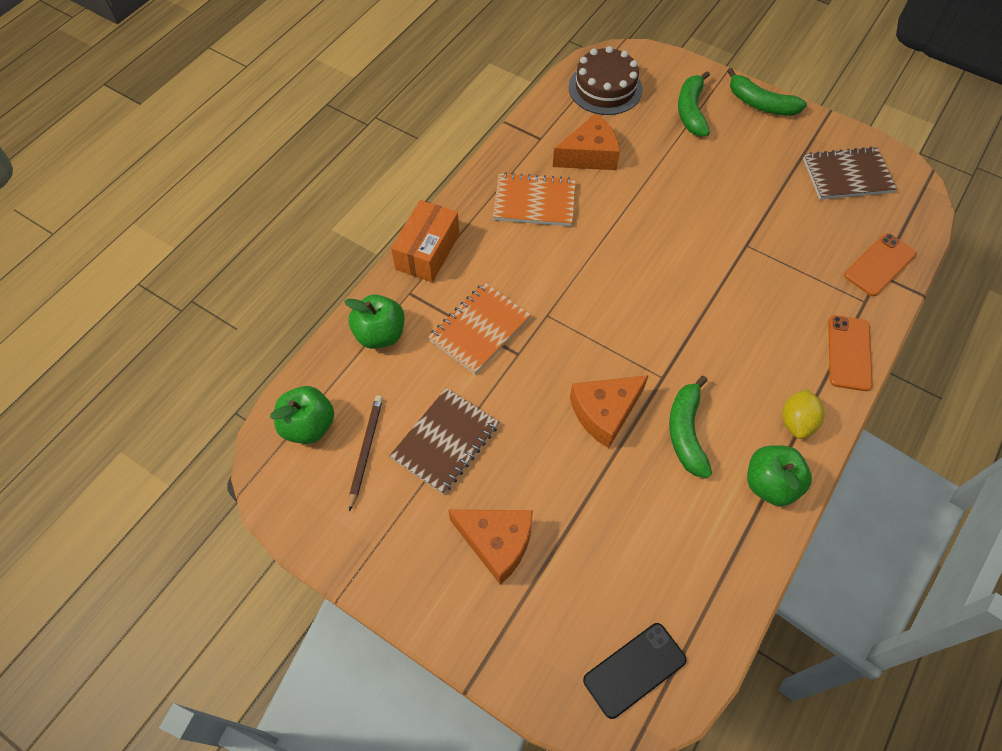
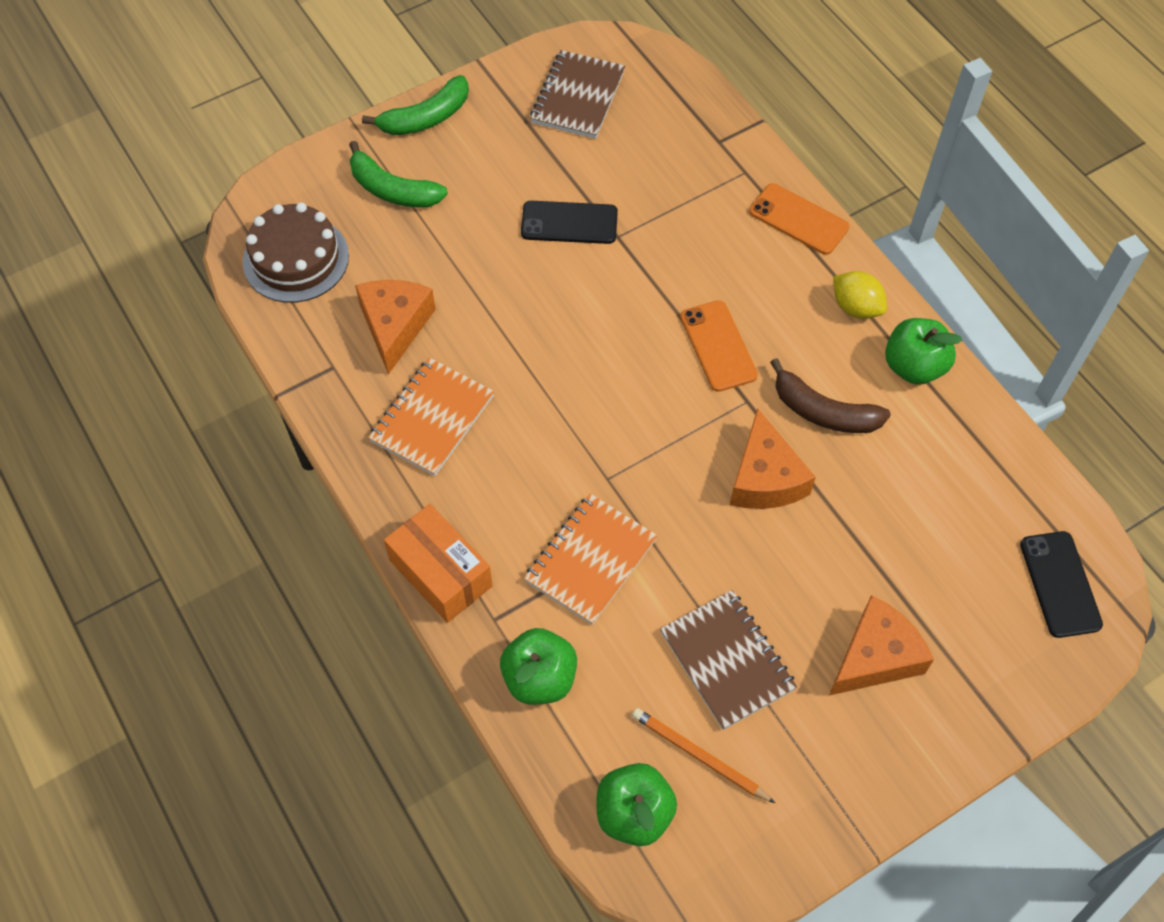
camera: 65 degrees left, 0 degrees up
(366, 450) = (699, 756): brown pencil -> orange pencil
(479, 329) = (590, 560): orange notebook -> orange notebook turned 60 degrees clockwise
(686, 432) = (823, 411): green banana -> brown banana
(736, 213) = (569, 223): none -> black phone
(879, 264) = (707, 134): orange phone -> orange phone (718, 346)

